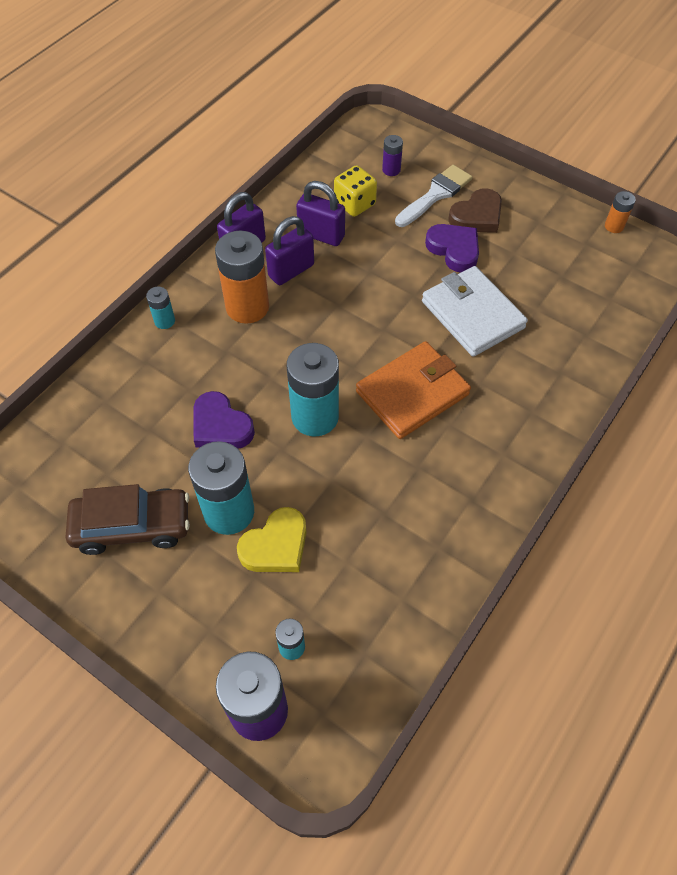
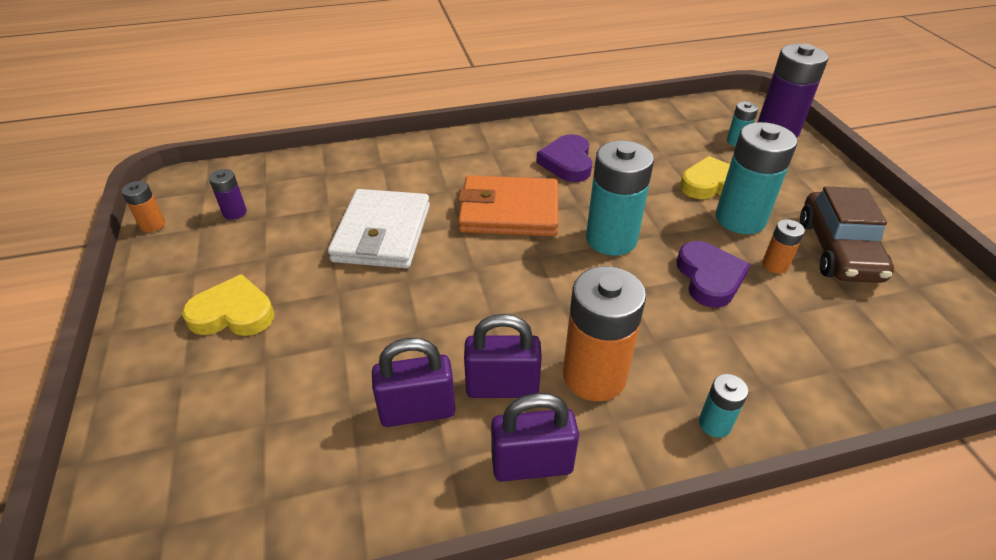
camera: 140 degrees left, 15 degrees down
(132, 526) = (838, 250): brown car -> brown car turned 120 degrees counterclockwise
(178, 473) = (775, 265): none -> orange battery
(321, 235) = (417, 411): purple padlock -> purple padlock turned 75 degrees counterclockwise
(354, 204) = (326, 427): yellow dice -> none
(391, 170) = (215, 447): purple battery -> purple battery (234, 212)
(435, 195) = (227, 369): white brush -> none
(454, 250) = (309, 295): purple heart -> purple heart (567, 163)
(477, 216) = (233, 313): brown heart -> yellow heart

